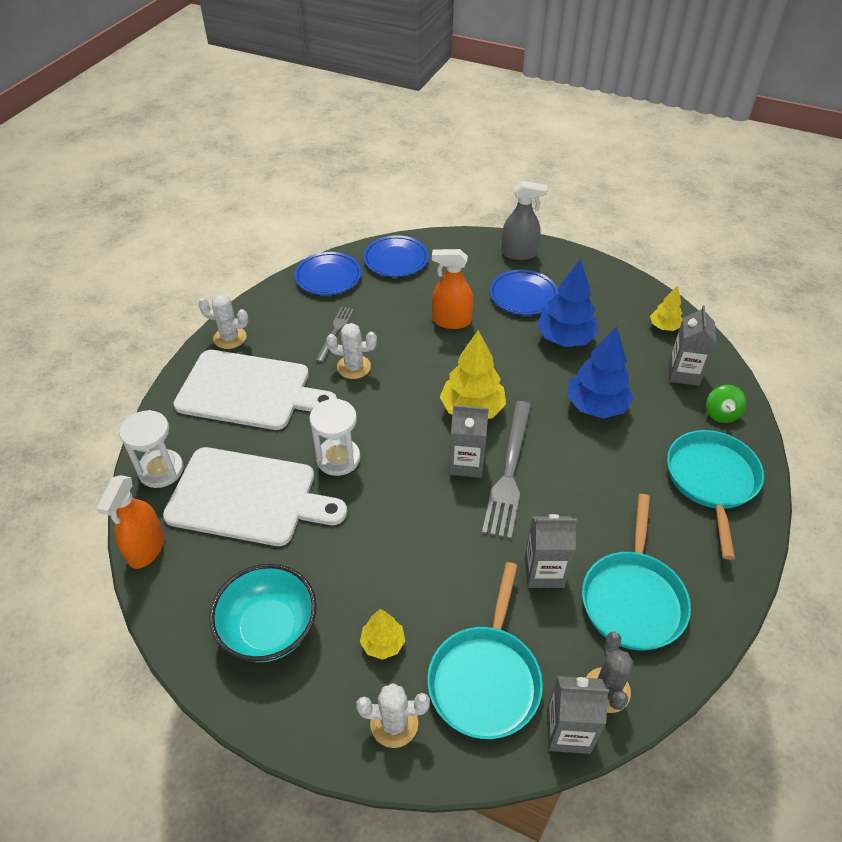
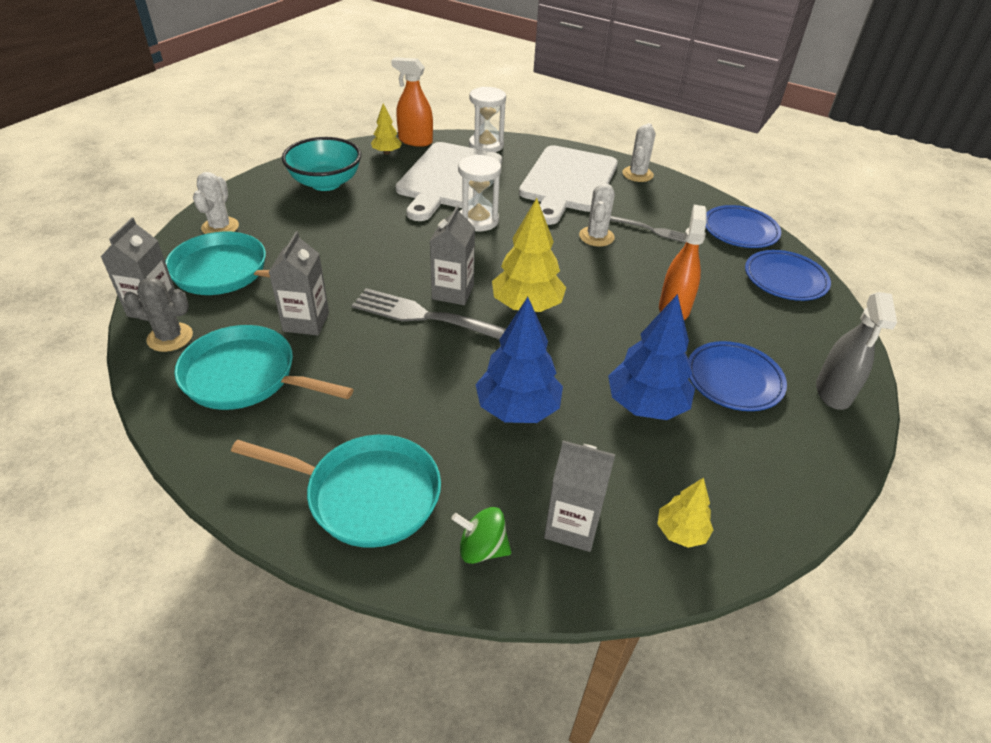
camera: 95 degrees right, 5 degrees down
(383, 643) = (286, 228): yellow tree -> yellow tree (386, 152)

